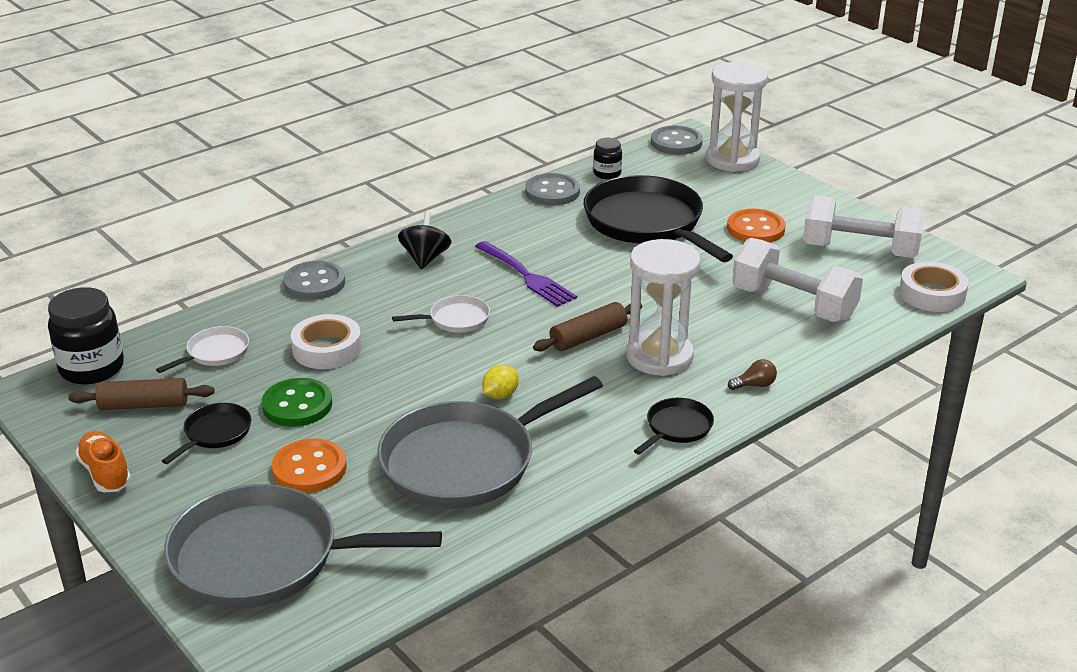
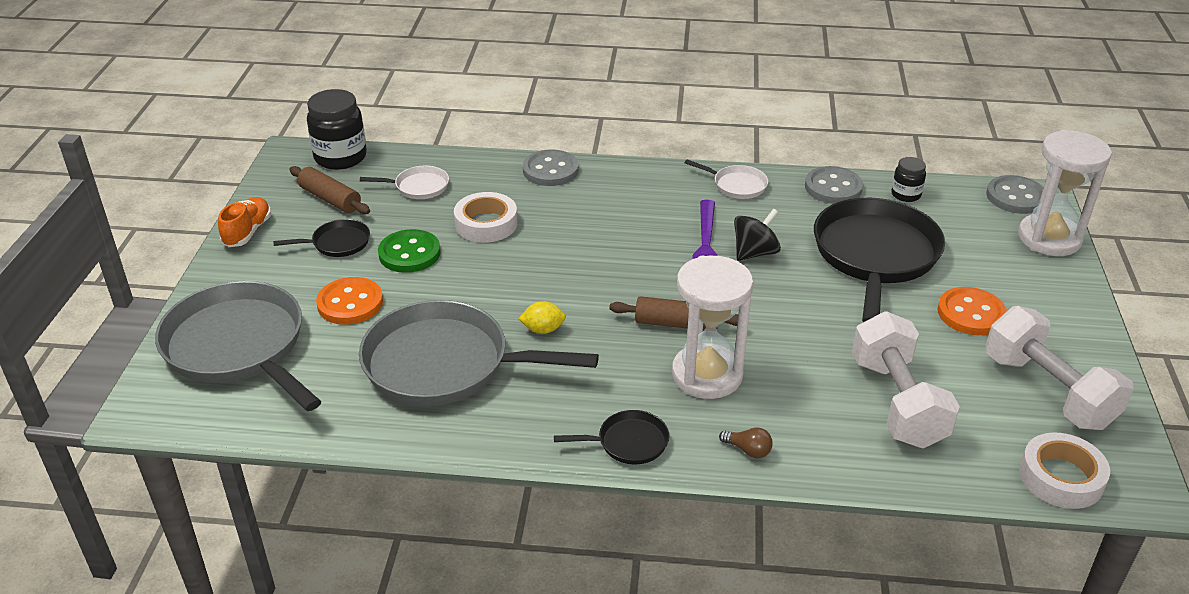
camera: 45 degrees right, 5 degrees up
(425, 258) = (652, 192): black spinning top -> black spinning top (755, 253)
(456, 319) = (602, 252): white pan -> white pan (737, 185)

